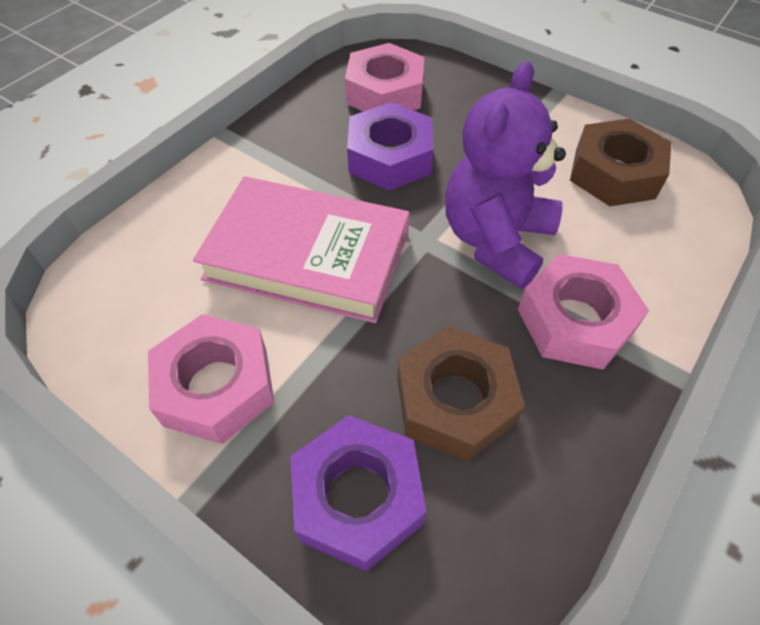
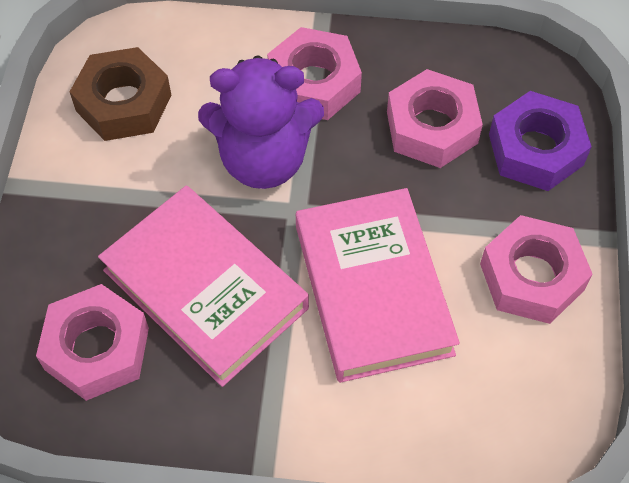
camera: 120 degrees left, 5 degrees up
(390, 157) = (205, 289): purple nut -> pink book
(455, 401) = (432, 127): brown nut -> pink nut

